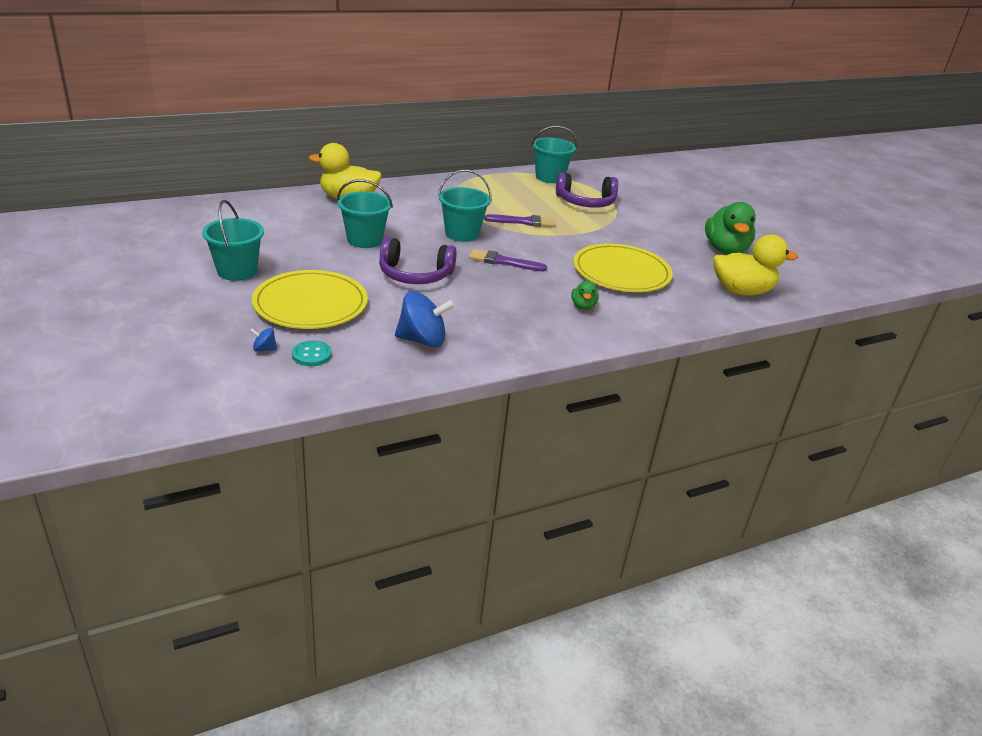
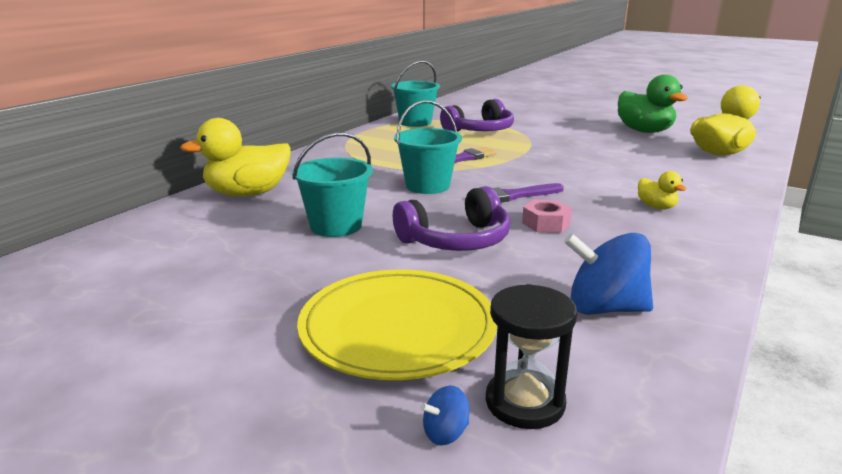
camera: 30 degrees left, 10 degrees down
(237, 271) = (218, 329): turquoise bucket -> none
(312, 355) = (525, 402): turquoise button -> black hourglass
(422, 340) = (605, 308): blue spinning top -> blue spinning top turned 135 degrees counterclockwise
(486, 287) = (546, 223): none -> pink nut
(583, 306) = (656, 207): green duck -> yellow duck
(621, 272) = (619, 170): yellow plate -> none

